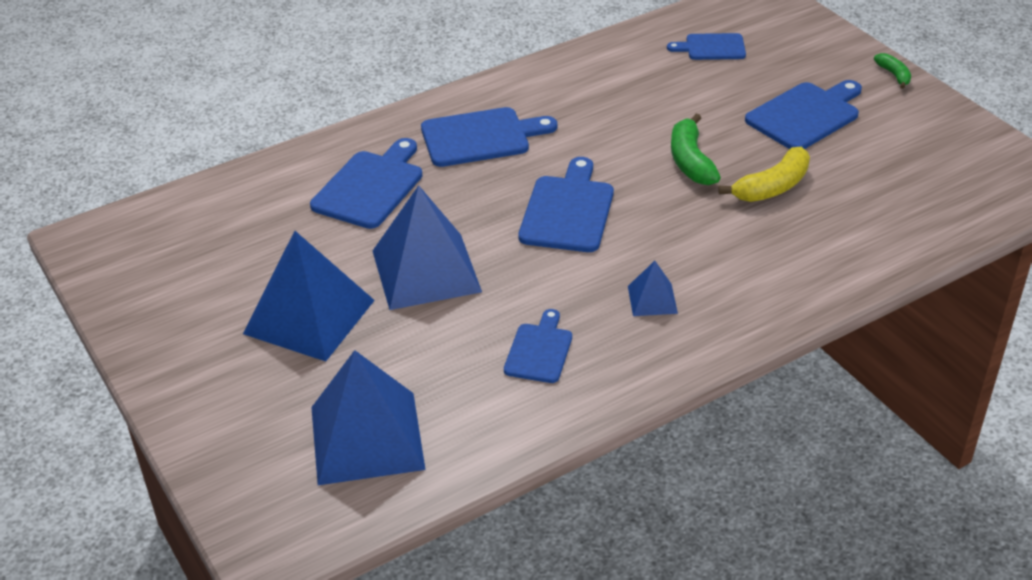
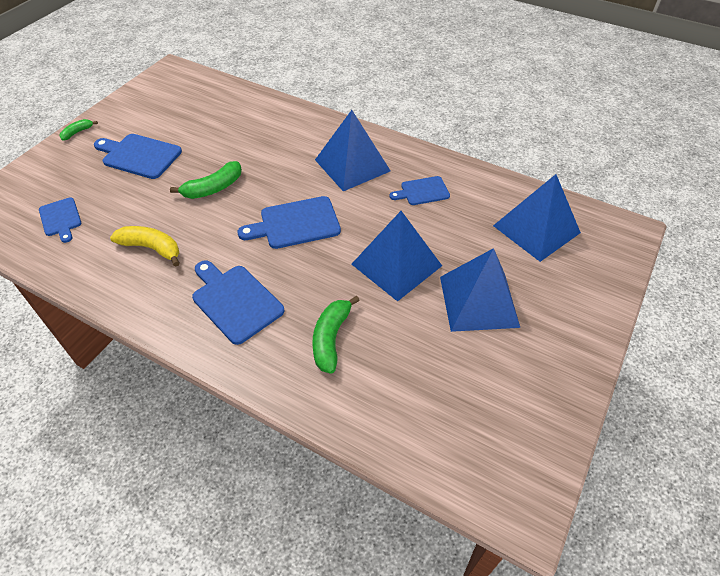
camera: 120 degrees left, 10 degrees up
(370, 187) = (331, 338): blue cutting board -> green banana
(652, 299) = (352, 165): blue pyramid -> blue pyramid, size x2.14
(772, 187) = (224, 150): yellow banana -> yellow banana (152, 248)

